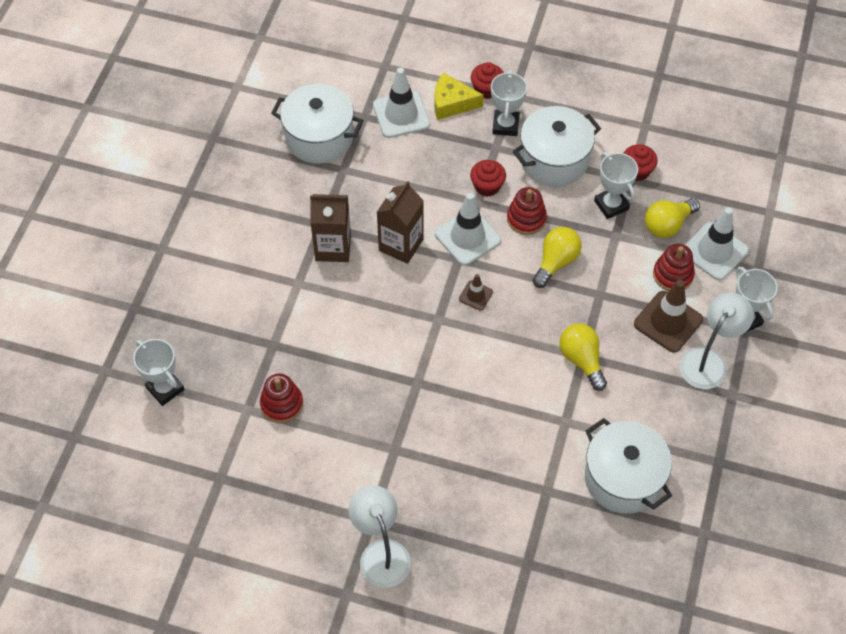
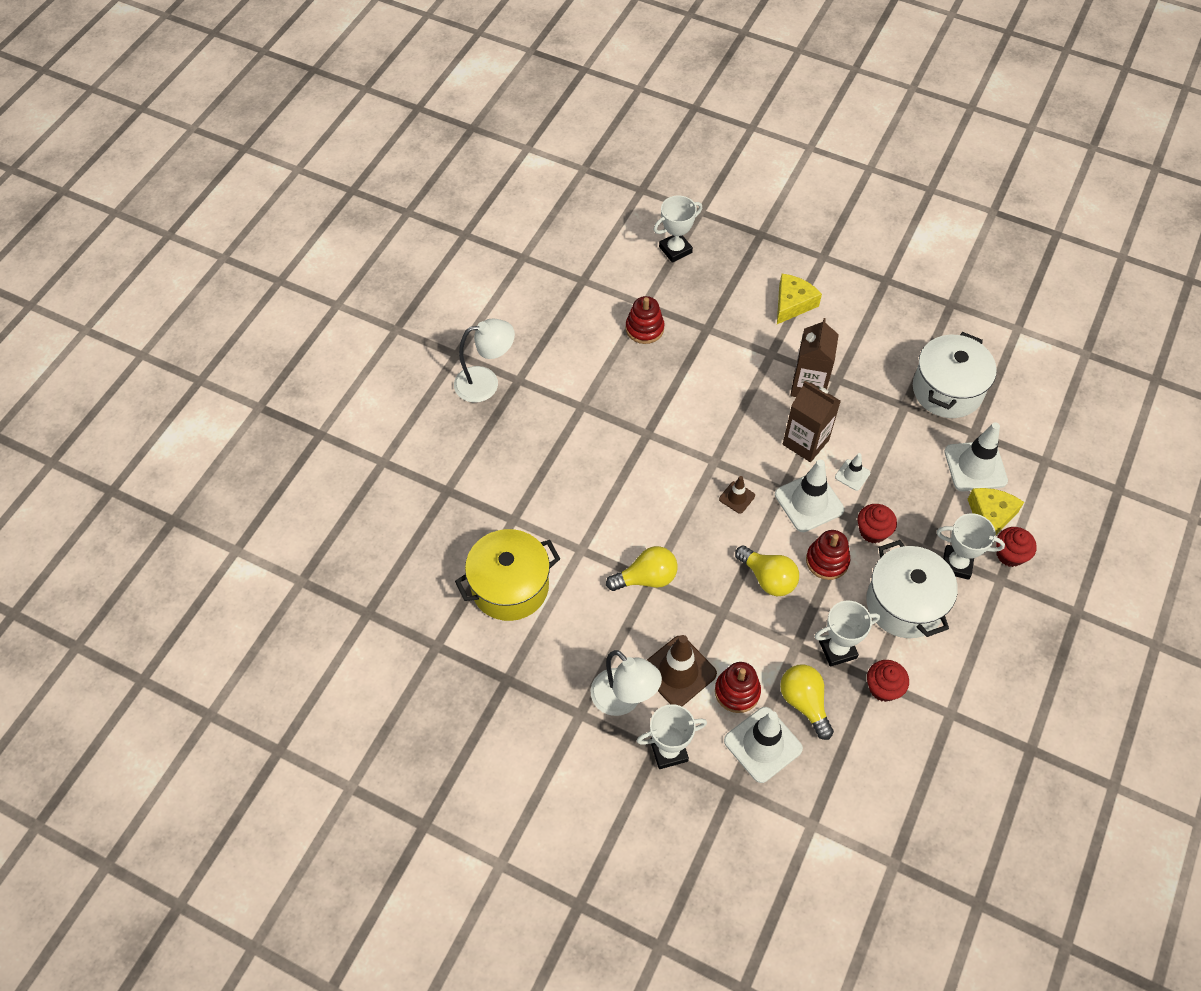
camera: 100 degrees right, 0 degrees up
(229, 270) = (792, 303): none -> yellow cheese
(430, 205) = (852, 475): none -> white traffic cone
(623, 478) = (510, 587): white pot -> yellow pot

